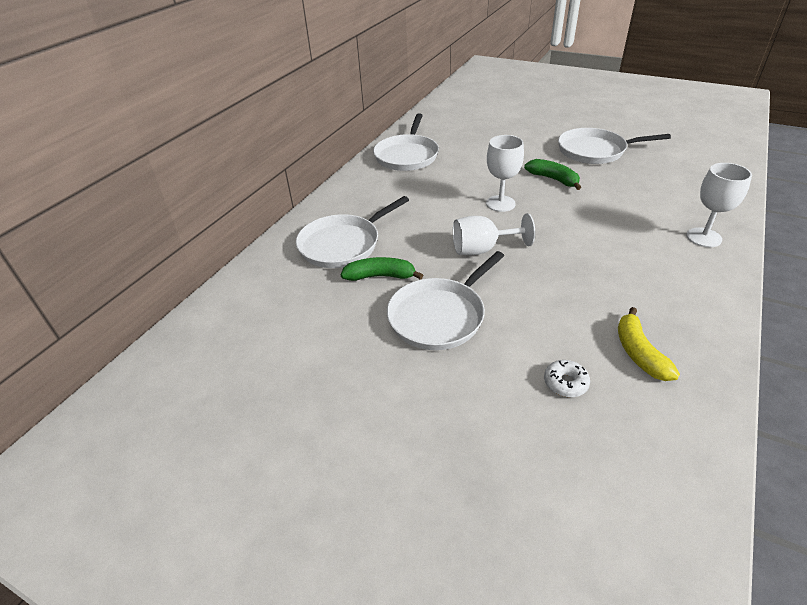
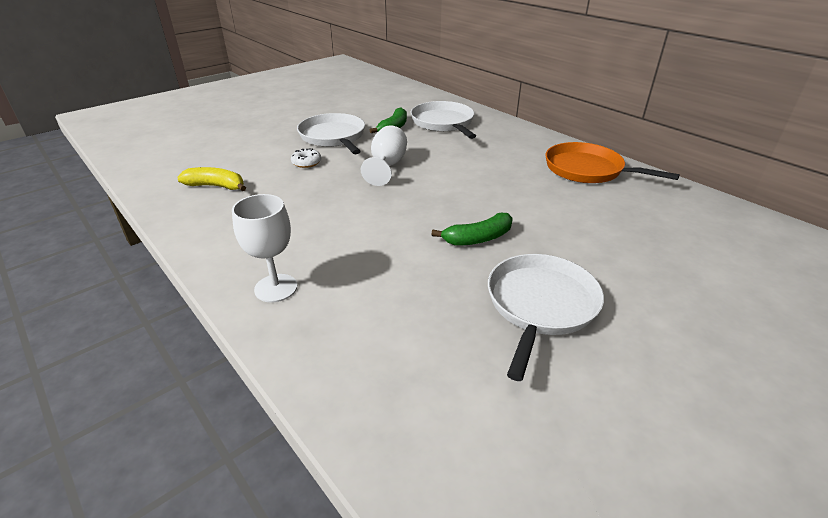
camera: 110 degrees right, 5 degrees down
(407, 156) = (587, 170): white pan -> orange pan
(500, 203) = (450, 192): white goblet -> none
(565, 383) = (234, 156): white donut -> white donut (306, 162)

